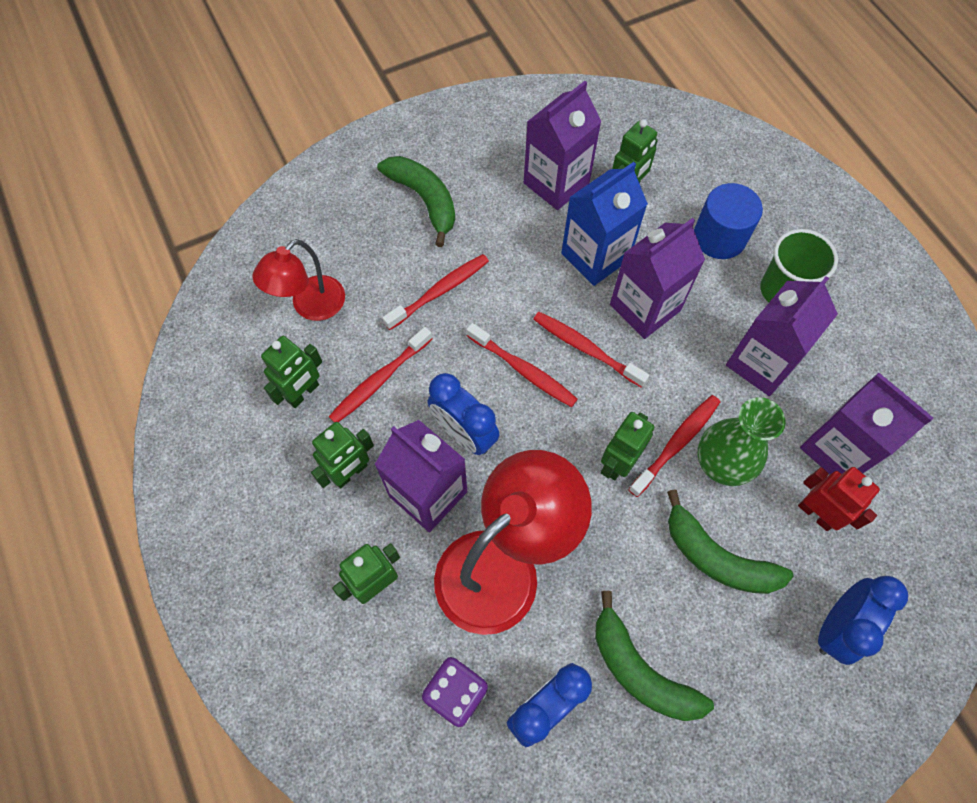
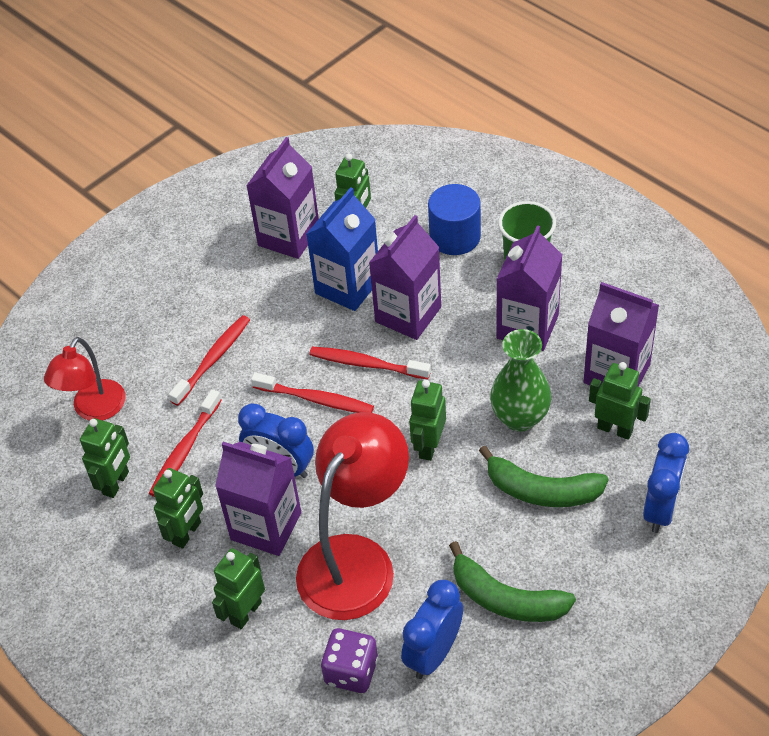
camera: 15 degrees left, 15 degrees down
(424, 200) = (169, 287): green banana -> none
(676, 443) = (475, 414): red toothbrush -> none
(816, 513) = (615, 429): red robot -> green robot

